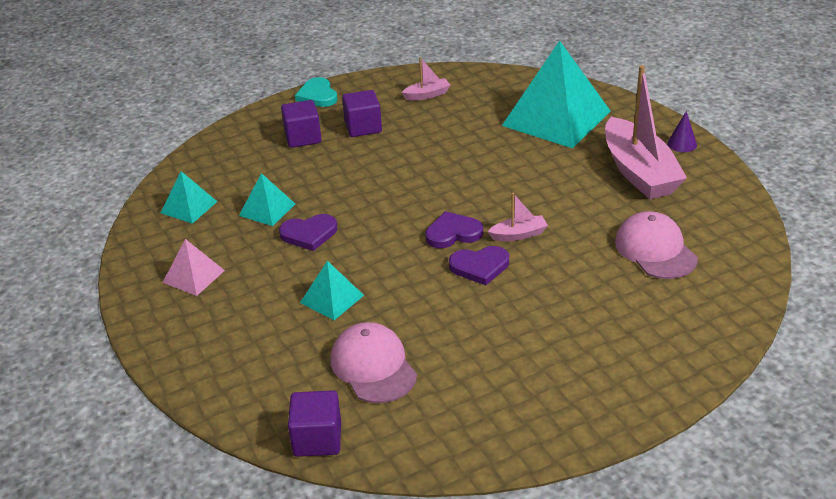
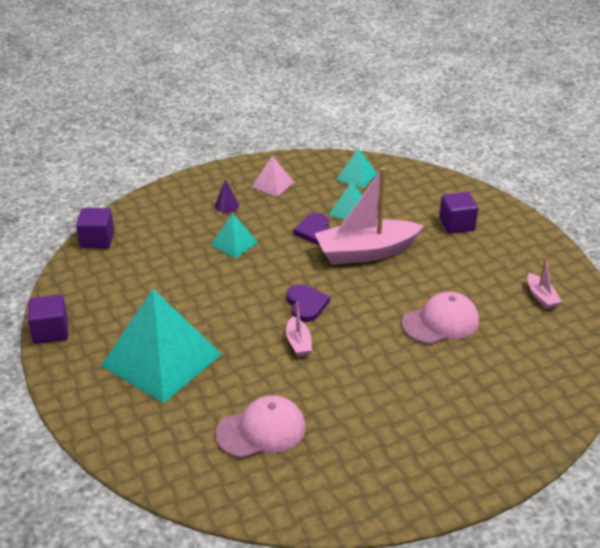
camera: 90 degrees right, 0 degrees up
(317, 95) = (531, 230): turquoise heart -> none
(363, 127) = (476, 257): purple cube -> purple cube (51, 331)
(373, 366) = (156, 262): pink cap -> pink cap (441, 322)
(480, 266) = (257, 317): purple heart -> none
(556, 118) = (503, 386): turquoise pyramid -> turquoise pyramid (162, 360)
(639, 172) = (396, 438): pink boat -> pink boat (366, 252)
(682, 144) = (453, 484): purple cone -> purple cone (227, 205)

